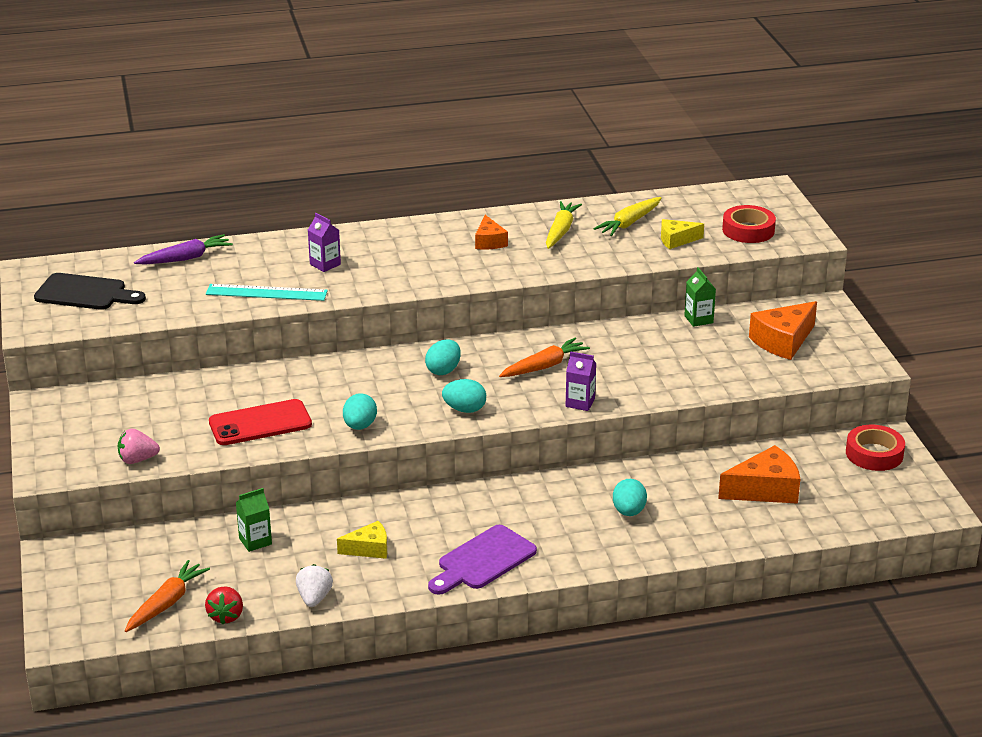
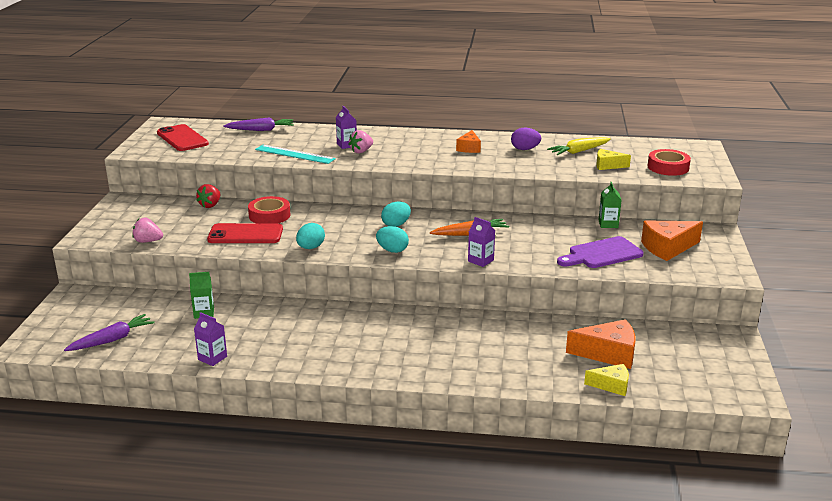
camera: 20 degrees right, 5 degrees down
(85, 293) = (182, 138): black cutting board -> red phone
(167, 603) = (112, 339): orange carrot -> purple carrot
(226, 616) = (143, 356): red strawberry -> red strawberry (210, 205)
(314, 598) = (212, 358): white strawberry -> purple carton
(352, 272) = (361, 151): none -> pink strawberry
(369, 549) = (277, 333): yellow cheese -> yellow cheese (611, 385)
(483, 560) = (353, 358): purple cutting board -> purple cutting board (602, 254)
(560, 231) = (525, 149): yellow carrot -> purple egg
(629, 512) = (487, 347): turquoise egg -> none
(874, 454) = (716, 345): red tape -> red tape (269, 215)

